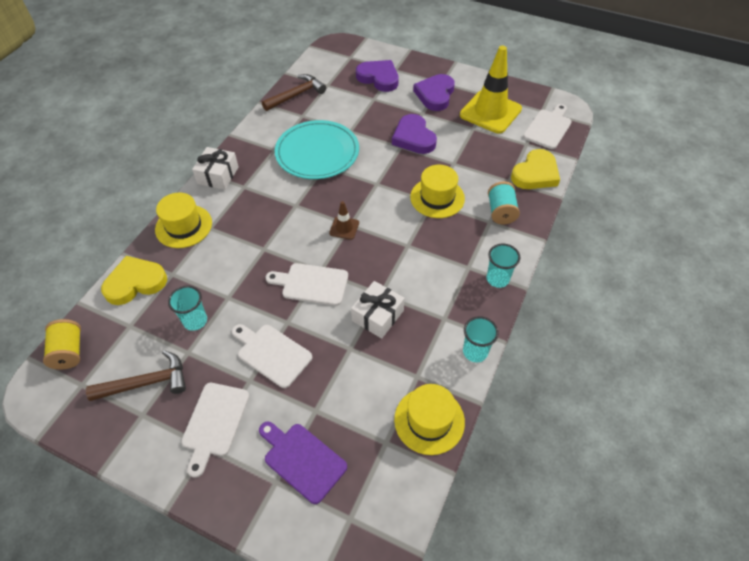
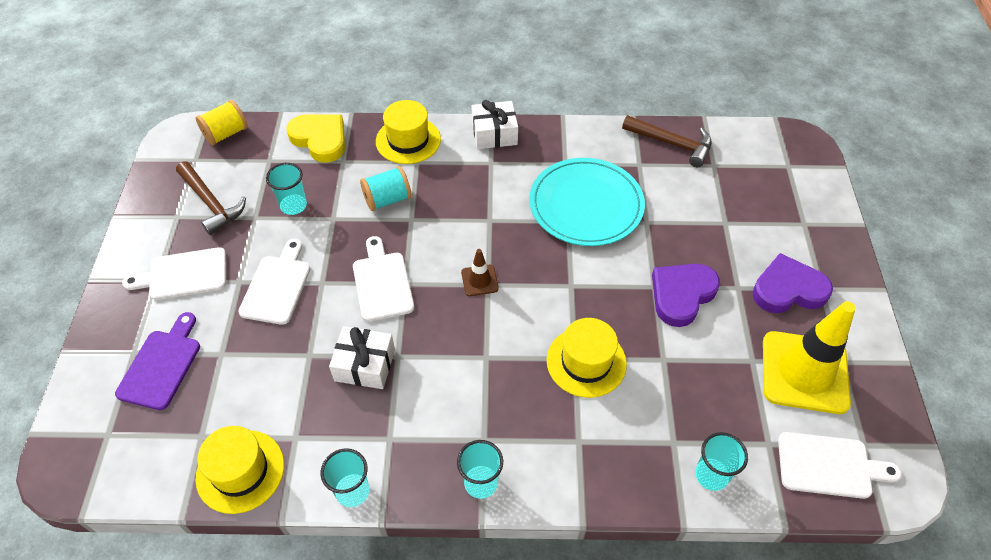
camera: 65 degrees right, 0 degrees up
(379, 78) = (771, 212): purple heart -> none
(501, 212) = (605, 450): turquoise spool -> turquoise spool (387, 199)
(535, 174) = (711, 475): yellow heart -> turquoise cup

